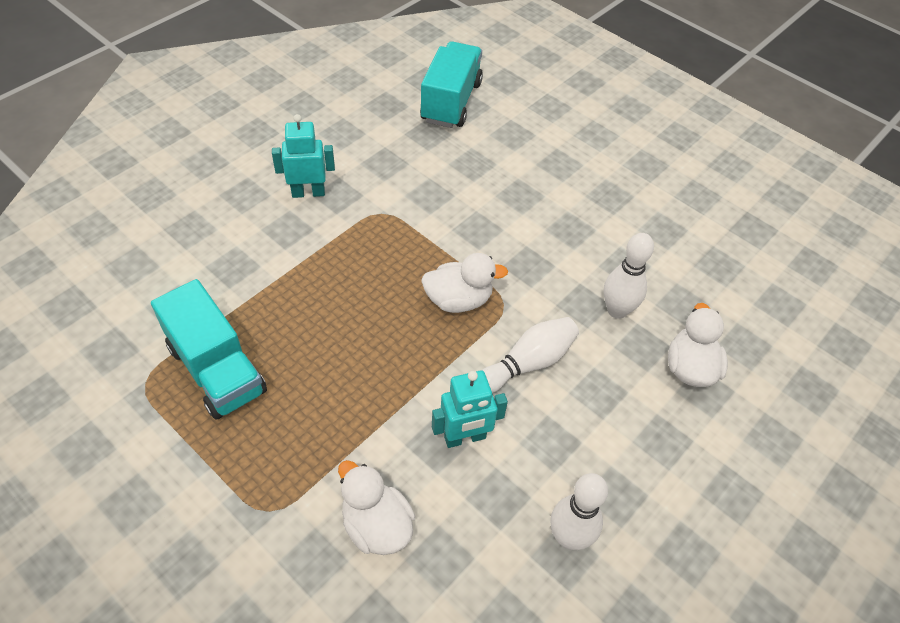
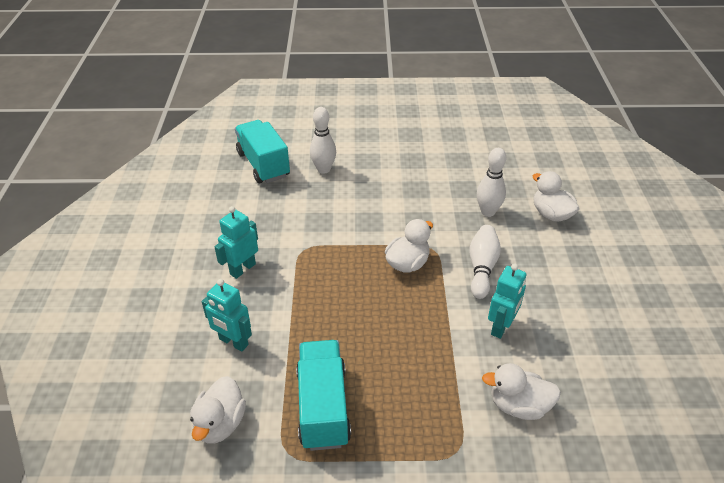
camera: 40 degrees left, 10 degrees down
(130, 315) = (220, 424): none -> white duck
(217, 369) = (323, 407): turquoise truck -> turquoise truck turned 105 degrees counterclockwise
(221, 253) = (233, 342): none -> turquoise robot
(569, 537) = (604, 331): white bowling pin -> white bowling pin (323, 169)

